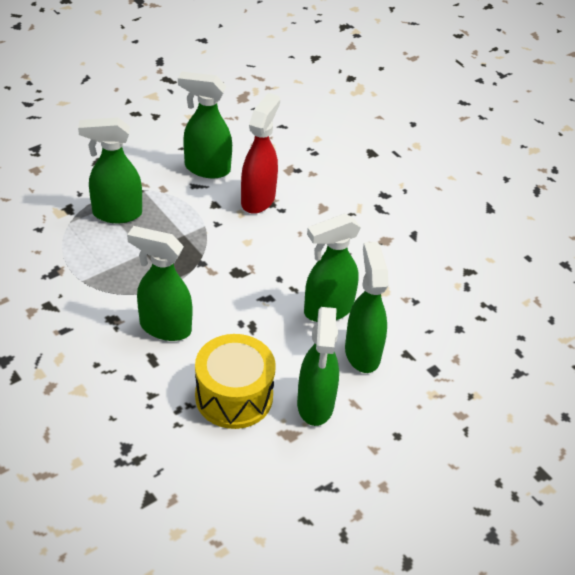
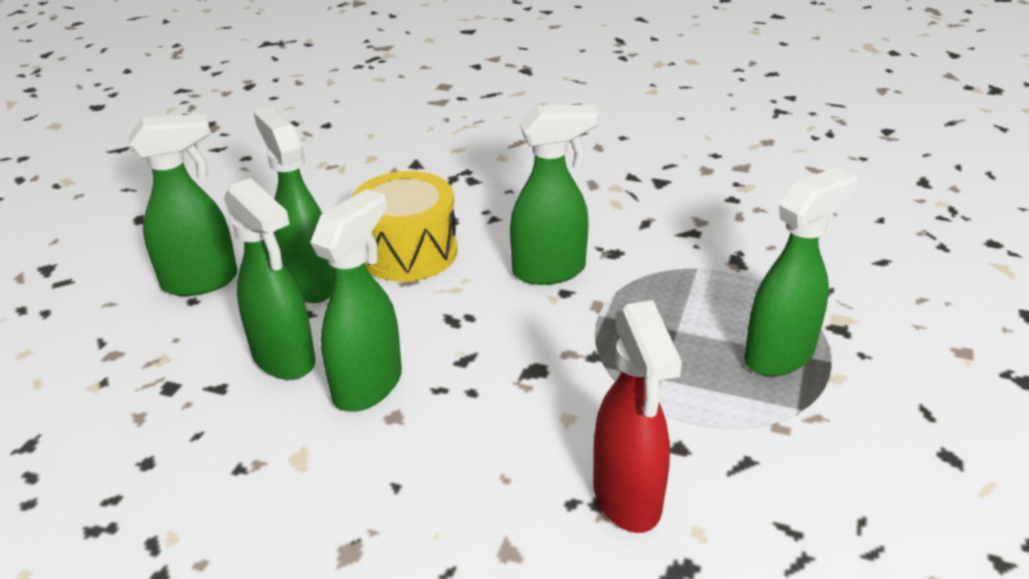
camera: 150 degrees right, 10 degrees down
(206, 168) = (771, 504): green spray bottle -> green spray bottle (202, 282)

